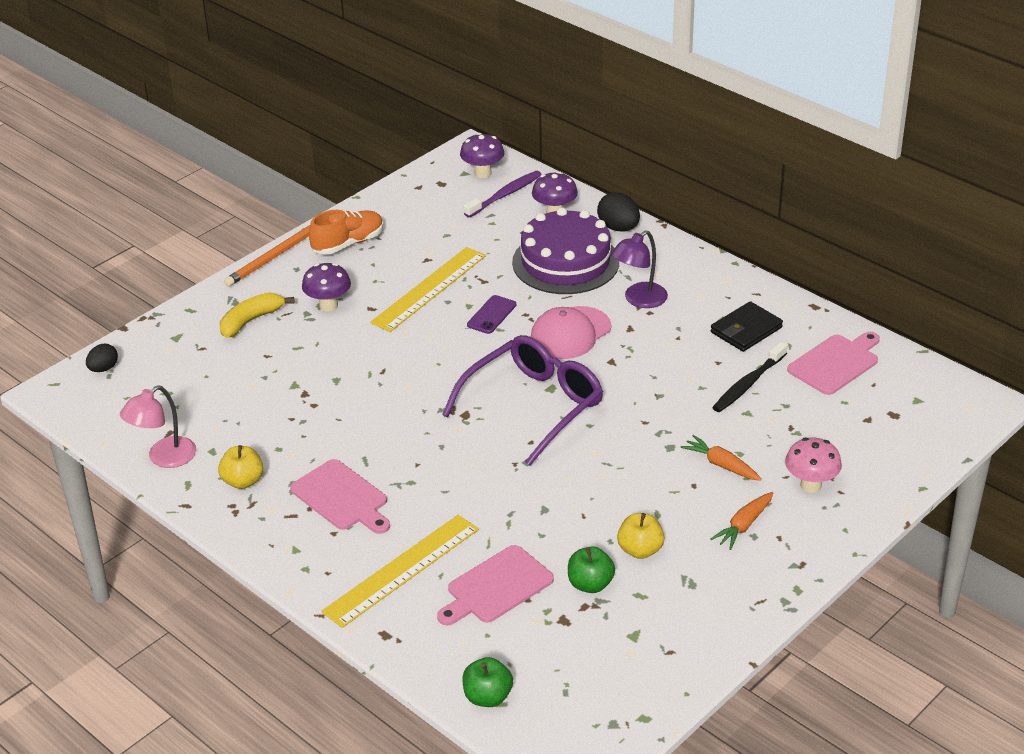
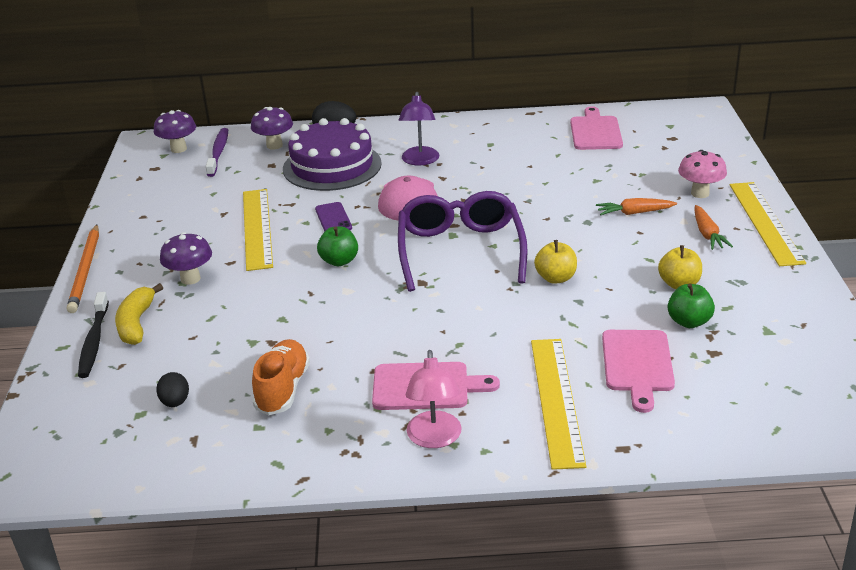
camera: 45 degrees left, 5 degrees down
(103, 368) = (42, 434): black egg -> black egg (175, 402)
(164, 458) = (221, 460): pink lamp -> pink lamp (434, 438)
(243, 481) = (324, 429): yellow apple -> yellow apple (555, 278)
(348, 244) = (139, 235): orange shoe -> orange shoe (283, 389)
(487, 697) = (761, 432): green apple -> green apple (339, 261)
(746, 330) = (515, 142): black wallet -> none
(748, 384) = (568, 166): black toothbrush -> black toothbrush (94, 341)
(813, 550) = (765, 222): none -> yellow ruler

